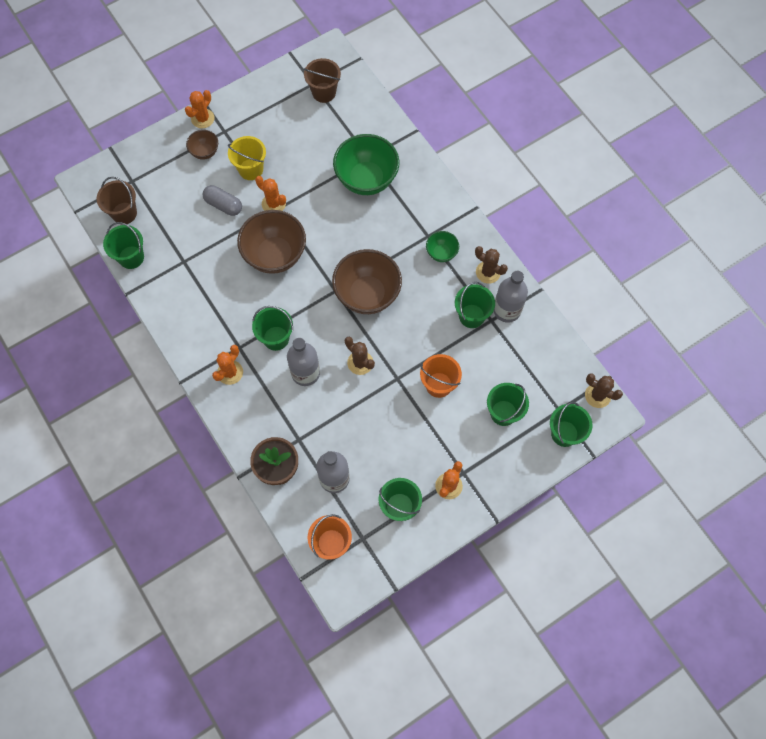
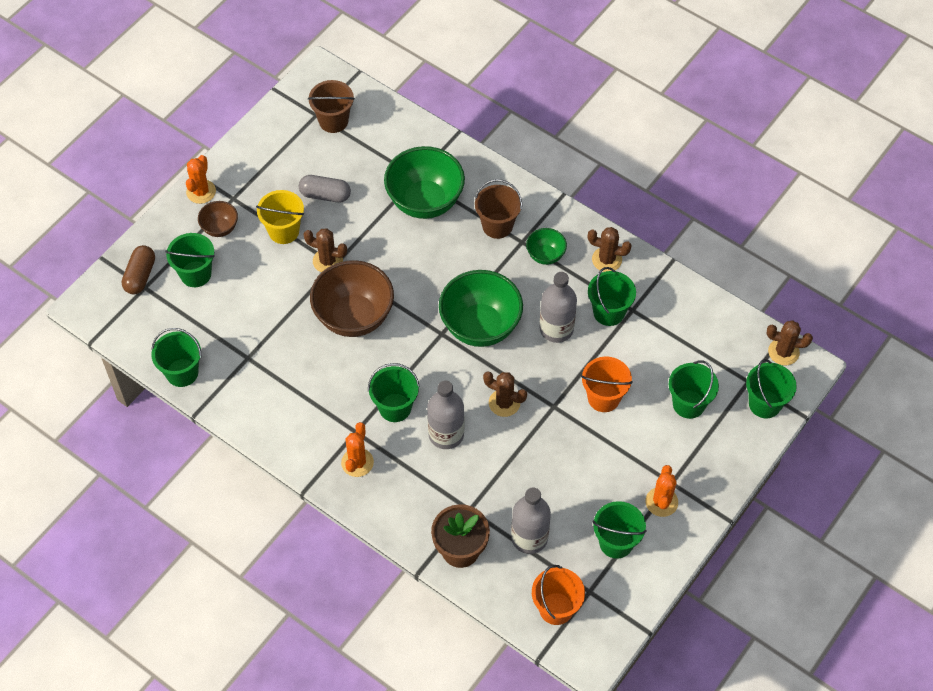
camera: 20 degrees left, 10 degrees down
(124, 213) = (152, 326): brown bucket -> brown bucket (497, 225)
(132, 171) = (140, 276): none -> brown capsule
(172, 182) = (195, 274): none -> green bucket
(223, 205) = (268, 280): grey capsule -> grey capsule (325, 195)
(273, 204) = (327, 261): orange cactus -> brown cactus
(367, 294) = (480, 326): brown bowl -> green bowl
(507, 310) = (645, 293): grey bottle -> grey bottle (556, 329)

